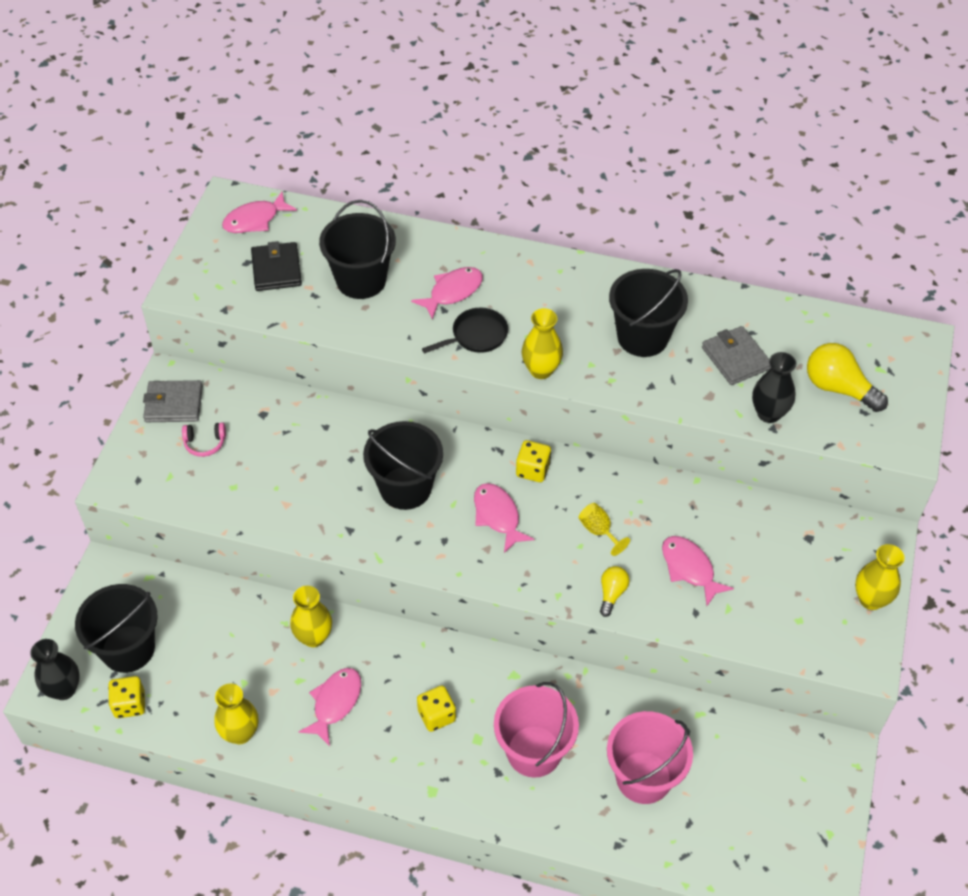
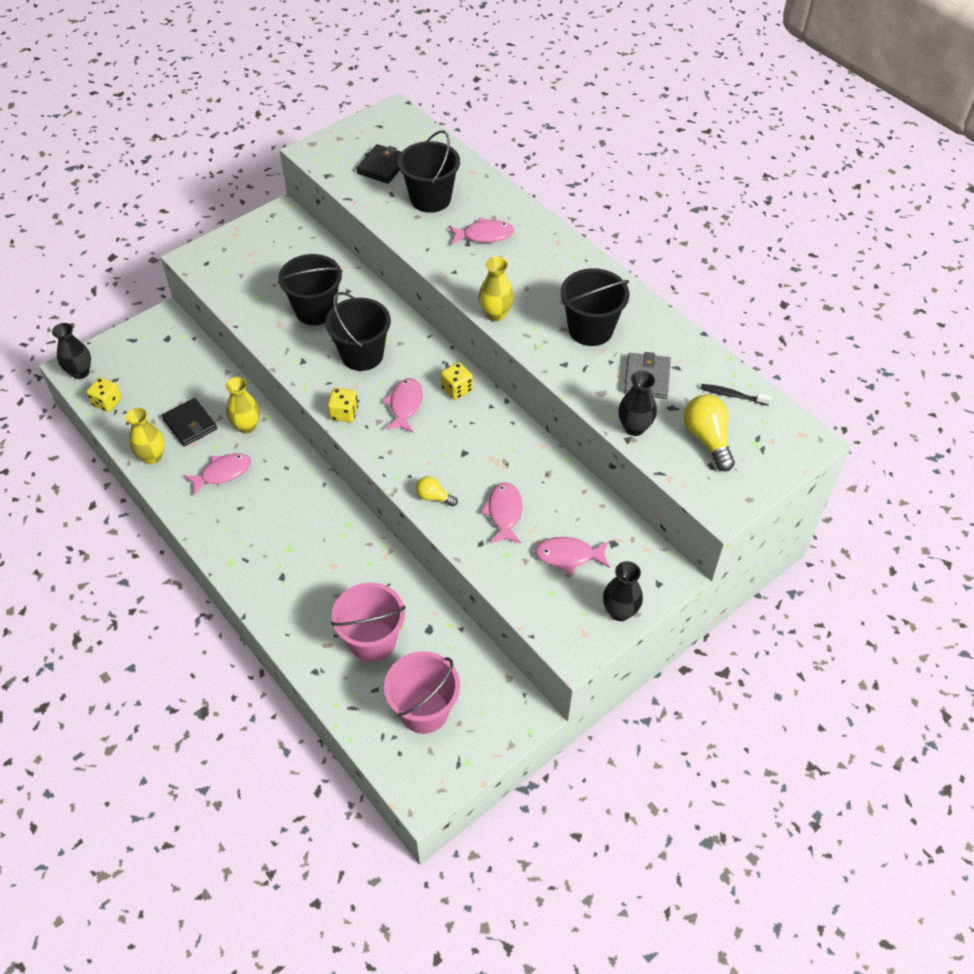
camera: 35 degrees right, 0 degrees up
(128, 649) = (135, 370): black bucket -> black bucket (315, 310)
(174, 404) = (268, 230): grey wallet -> none
(205, 443) = (265, 262): pink headphones -> none
(249, 672) = (190, 424): none -> black wallet
(255, 220) = (398, 130): pink fish -> pink fish (568, 556)
(436, 715) = (276, 518): yellow dice -> yellow dice (344, 413)
(476, 336) = (473, 270): black pan -> none
(534, 751) = (316, 578): pink bucket -> pink bucket (424, 710)
(599, 531) = (464, 453): yellow goblet -> none
(612, 593) = (434, 497): yellow light bulb -> yellow light bulb turned 120 degrees counterclockwise
(821, 333) = (732, 395): none -> black toothbrush
(871, 599) = (620, 611): yellow vase -> black vase

